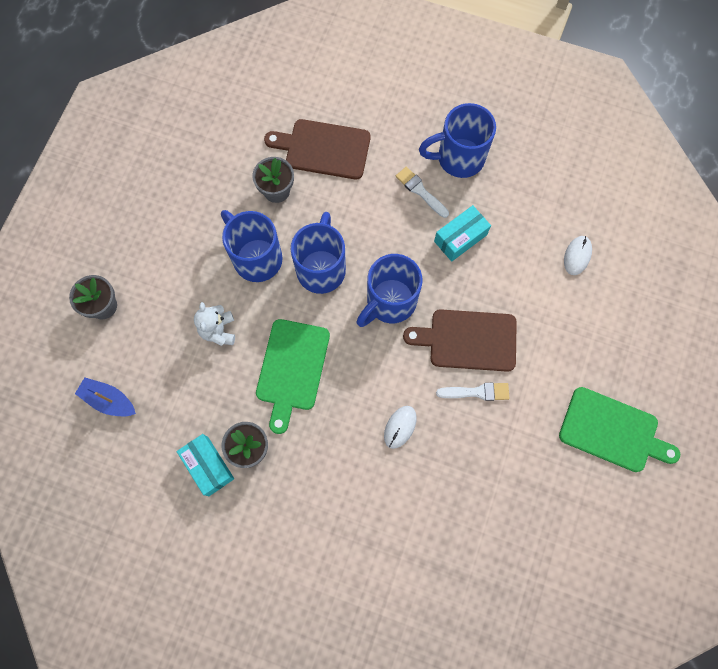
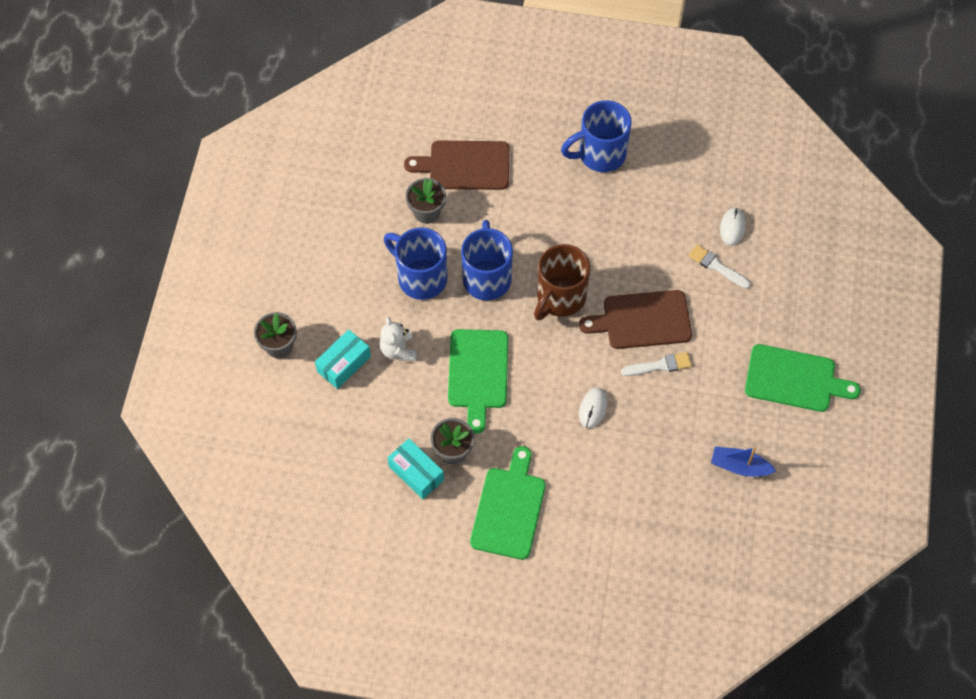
camera: 10 degrees left, 10 degrees down
(109, 400) = (305, 430): blue boat -> blue boat (739, 466)
(293, 522) = (509, 509): none -> green cutting board
(389, 302) = (560, 298): blue mug -> brown mug
(420, 191) = (569, 191): white brush -> white brush (717, 266)
(460, 238) = (616, 228): turquoise box -> turquoise box (344, 364)

